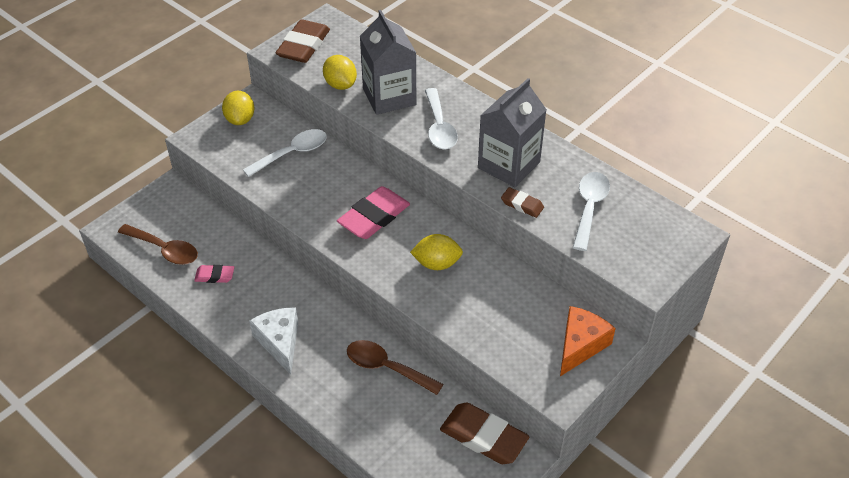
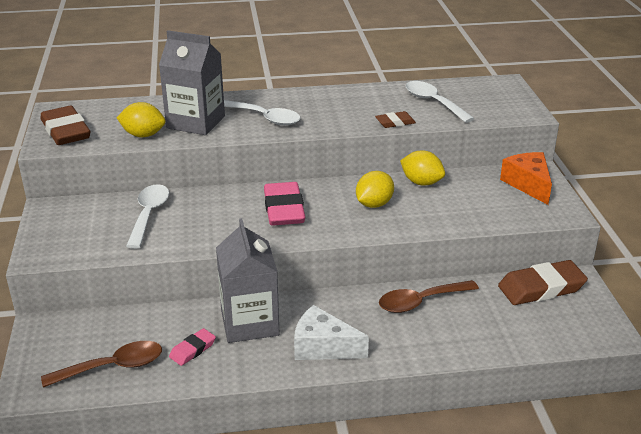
camera: 50 degrees left, 15 degrees down
(240, 119) = (60, 222): yellow lemon -> yellow lemon (421, 182)
(509, 165) = (348, 110): grey carton -> grey carton (249, 323)

